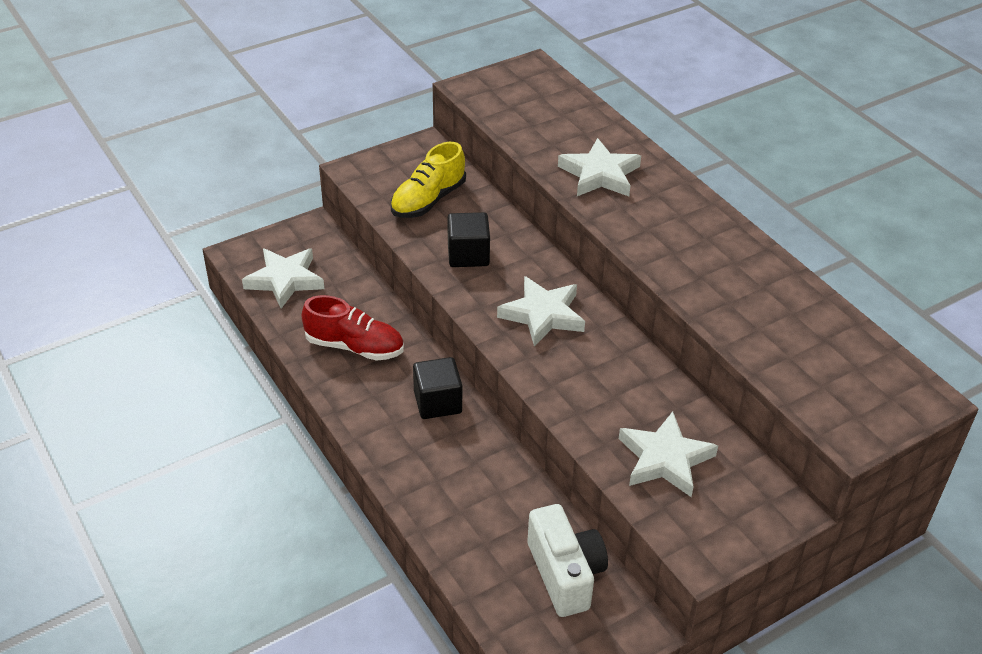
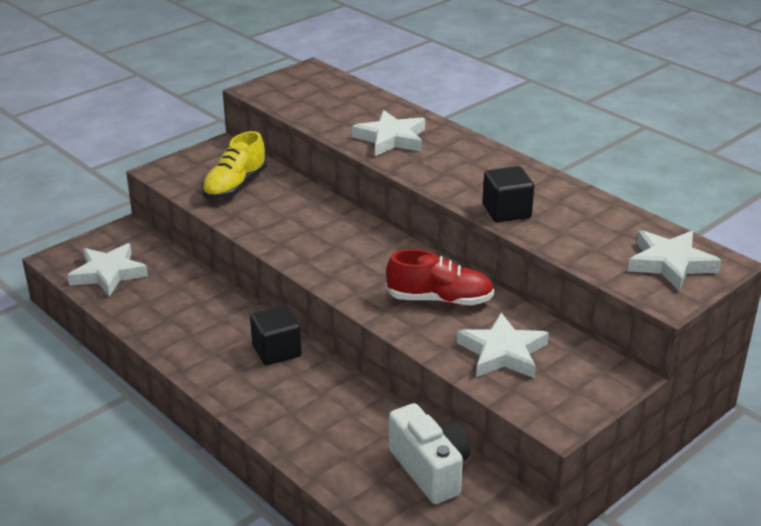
camera: 10 degrees left, 10 degrees down
(354, 347) = (187, 317): red shoe -> red shoe (439, 299)
(468, 255) = (282, 222): black cube -> black cube (506, 211)
(543, 315) = (362, 259): white star -> white star (670, 263)

